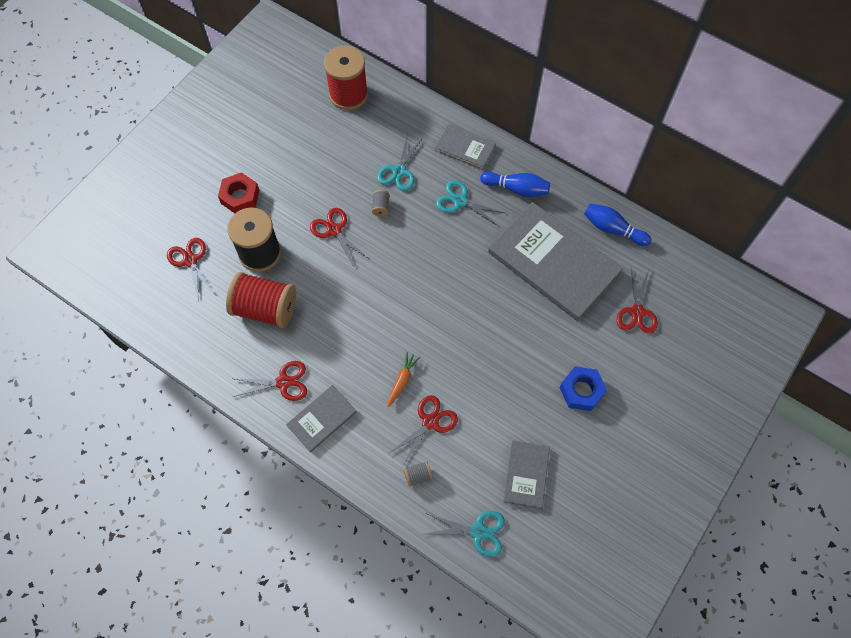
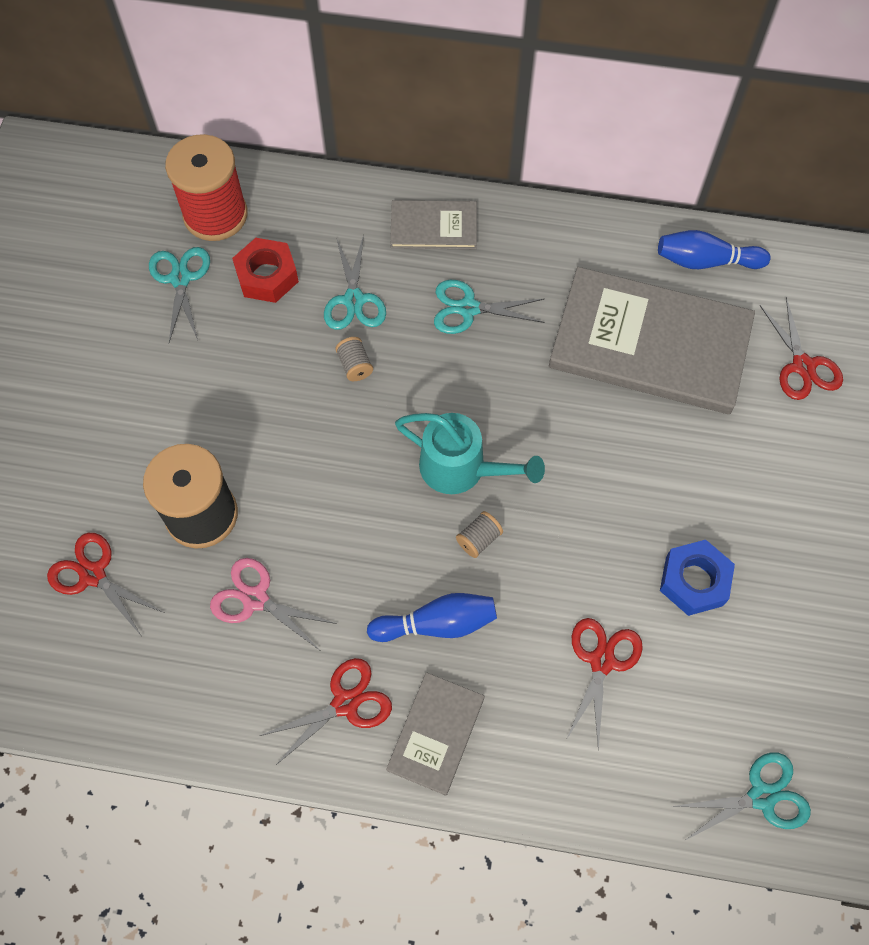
camera: 25 degrees left, 0 degrees up
(240, 197) = (123, 439): red nut -> red nut (267, 276)
(265, 308) = (255, 599): red spool -> pink scissors
(312, 122) = (180, 278): none -> turquoise scissors
(334, 230) = (301, 430): red scissors -> none
(402, 380) = (526, 616): orange carrot -> none
(409, 287) = (462, 469): none -> turquoise watering can
(418, 475) = (627, 753): grey spool -> grey spool (479, 539)
(516, 189) = (540, 258): blue bowling pin -> blue bowling pin (437, 624)
(526, 474) = (782, 675): grey book -> none
(581, 391) = (790, 514): blue nut -> blue nut (694, 581)

